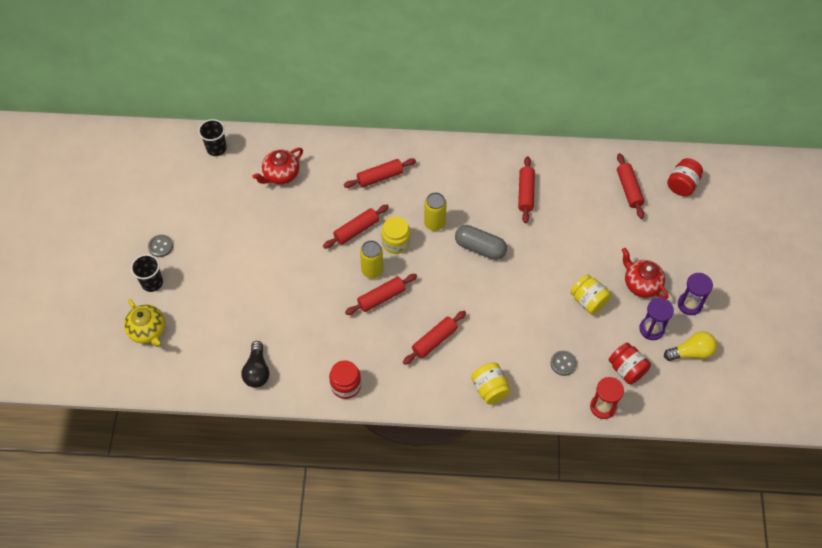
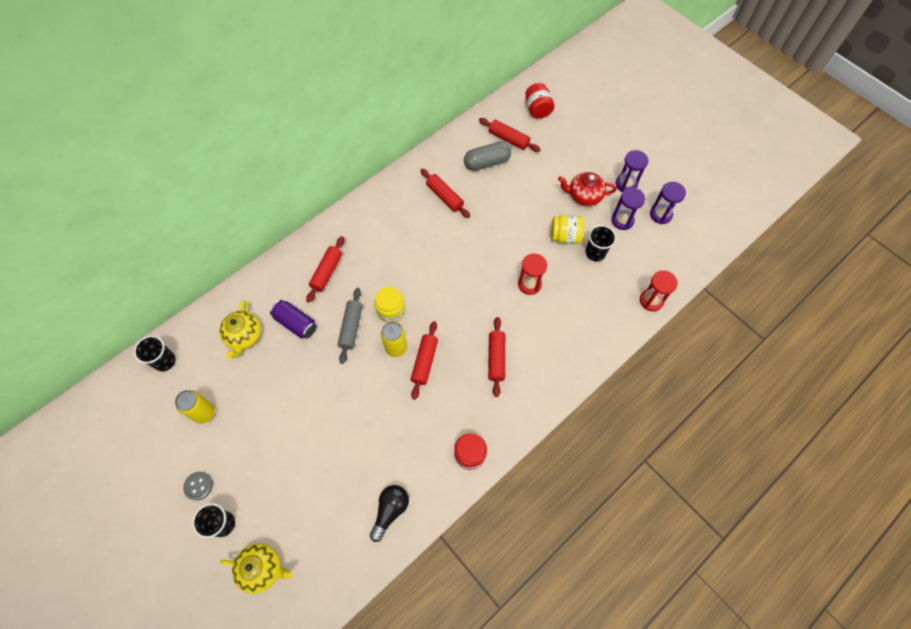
camera: 45 degrees left, 5 degrees up
(257, 371) = (390, 511): black light bulb -> black light bulb turned 105 degrees counterclockwise
(281, 174) = (244, 336): red teapot -> yellow teapot
(322, 195) = (296, 323): none -> purple can
(356, 230) = (351, 327): red rolling pin -> grey rolling pin
(434, 223) = (404, 272): yellow can -> yellow can (204, 413)
(480, 248) = (455, 262): grey capsule -> grey capsule (487, 162)
(490, 389) = (570, 357): yellow jar -> none
(519, 311) = (529, 284): none -> red hourglass
(563, 363) = (596, 294): grey button -> none
(599, 334) = (595, 253): none -> black cup
(626, 369) = (637, 261): red jar -> none
(691, 352) = (660, 214): yellow light bulb -> purple hourglass

